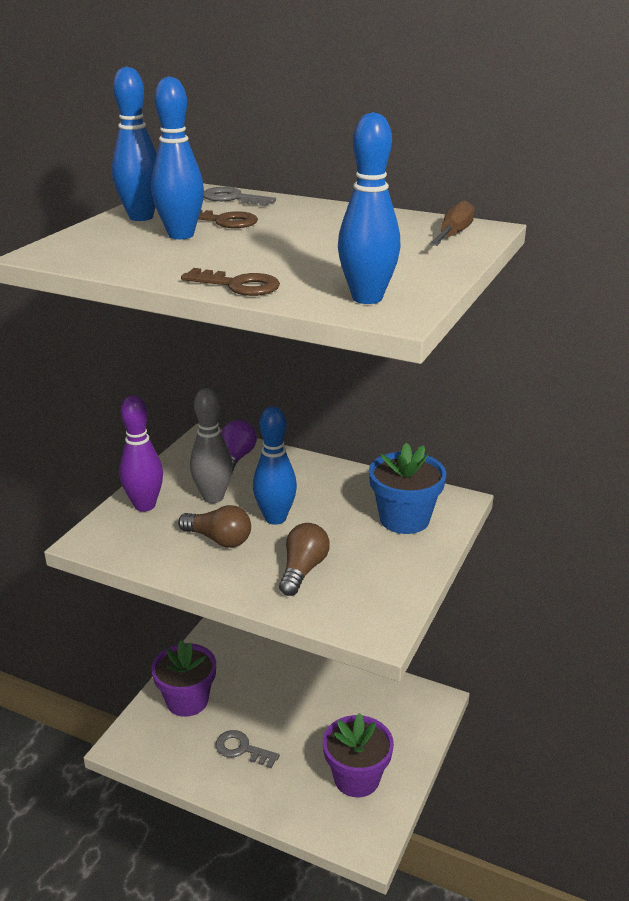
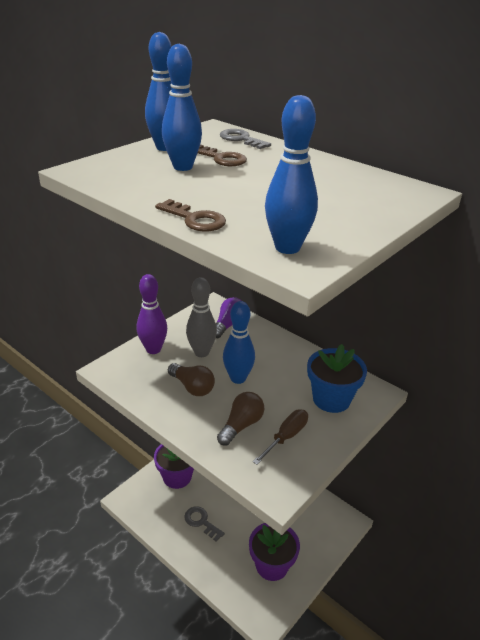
camera: 15 degrees right, 5 degrees up
(453, 235) = (394, 195): brown screwdriver -> brown screwdriver (286, 436)

